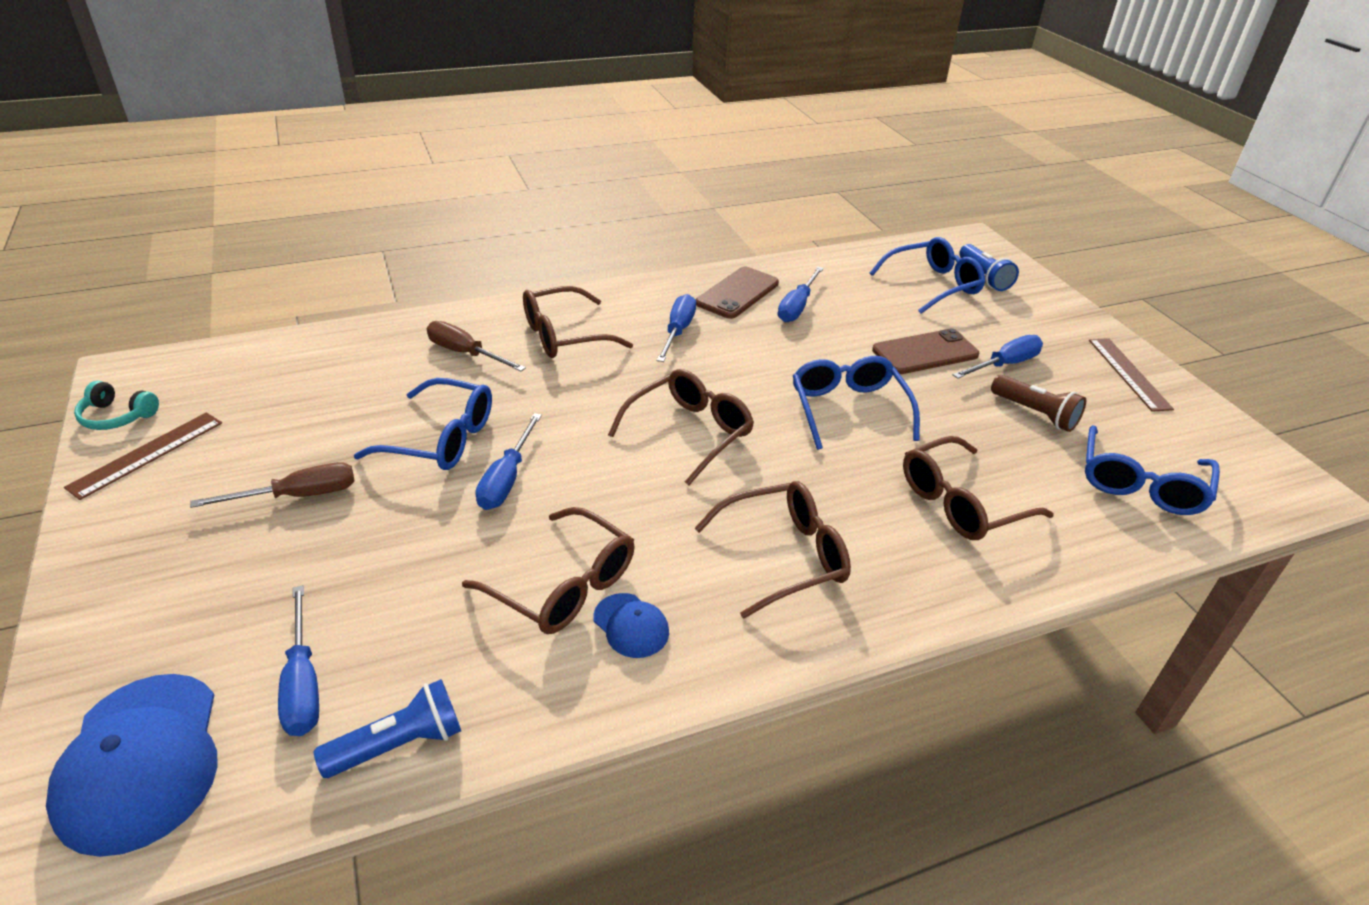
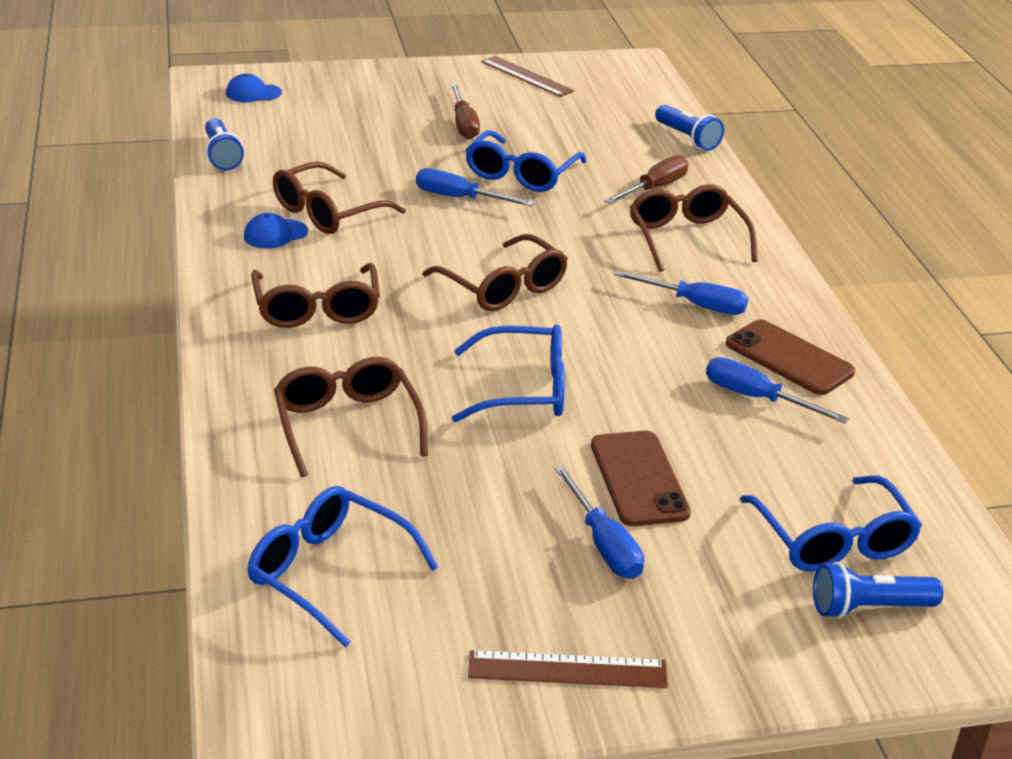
camera: 100 degrees right, 5 degrees down
(117, 416) = (576, 64): turquoise headphones -> none
(140, 761) = (253, 93): blue cap -> blue cap, size x0.50
(303, 683) = (284, 130): blue screwdriver -> none
(349, 336) = (687, 138): none -> blue flashlight
(1035, 414) = (487, 533): brown flashlight -> none

